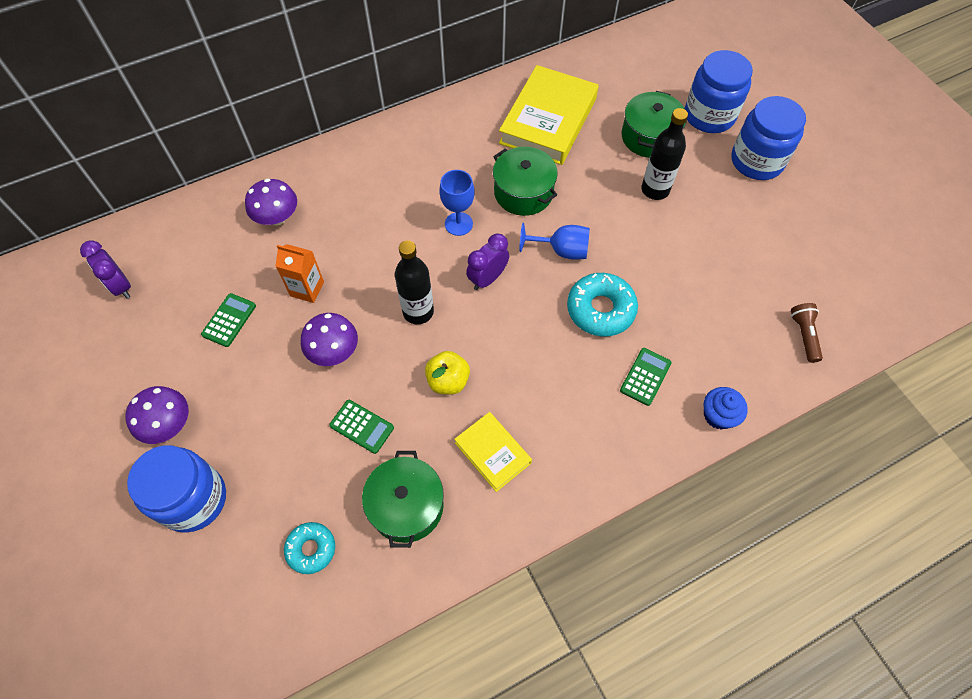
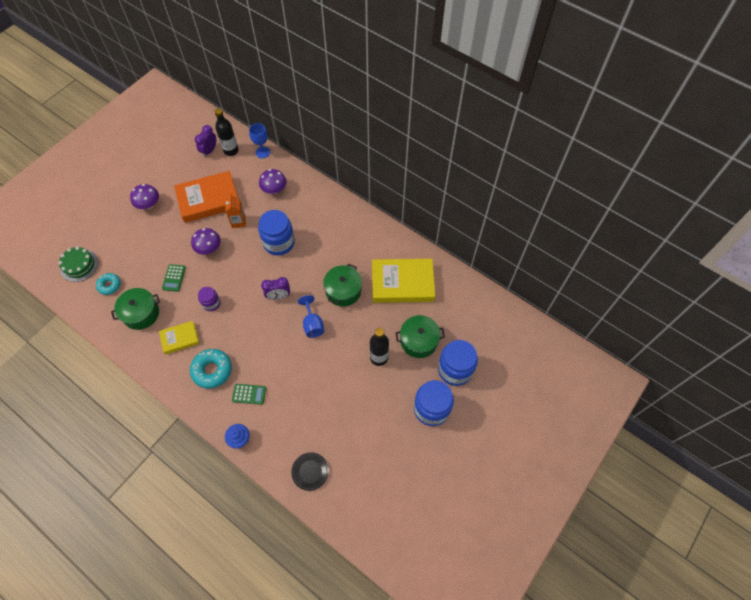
camera: 65 degrees right, 0 degrees up
(193, 499) = (118, 231): blue jar -> blue jar (279, 242)
(227, 599) = (79, 265): none -> green cake
(229, 320) = (208, 200): green calculator -> orange book
(418, 312) = (245, 274): black bottle -> black bottle (231, 151)
(448, 381) = (211, 303): yellow apple -> purple jar
(458, 224) = (307, 269): blue goblet -> blue goblet (263, 152)
(487, 278) = (278, 296): purple clock -> purple clock turned 150 degrees clockwise
(492, 453) = (180, 338): yellow book -> yellow book turned 45 degrees clockwise
(600, 309) = (282, 357): turquoise donut -> turquoise donut (212, 370)
(804, 335) = (310, 471): brown flashlight -> black plate

